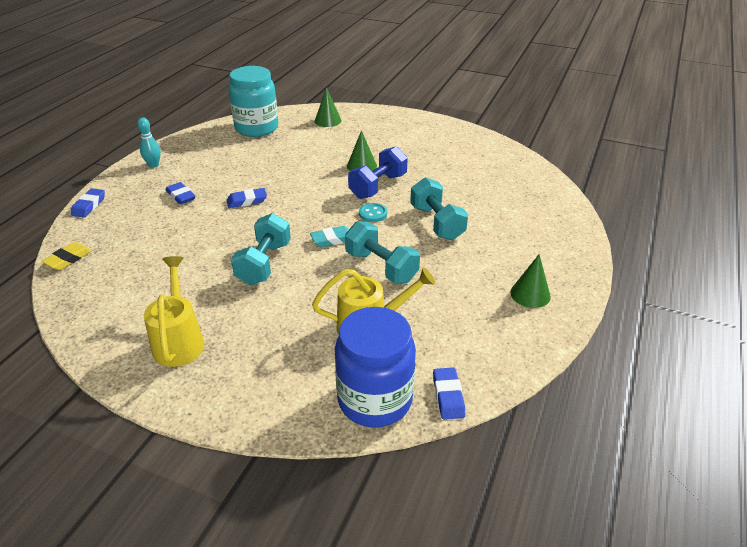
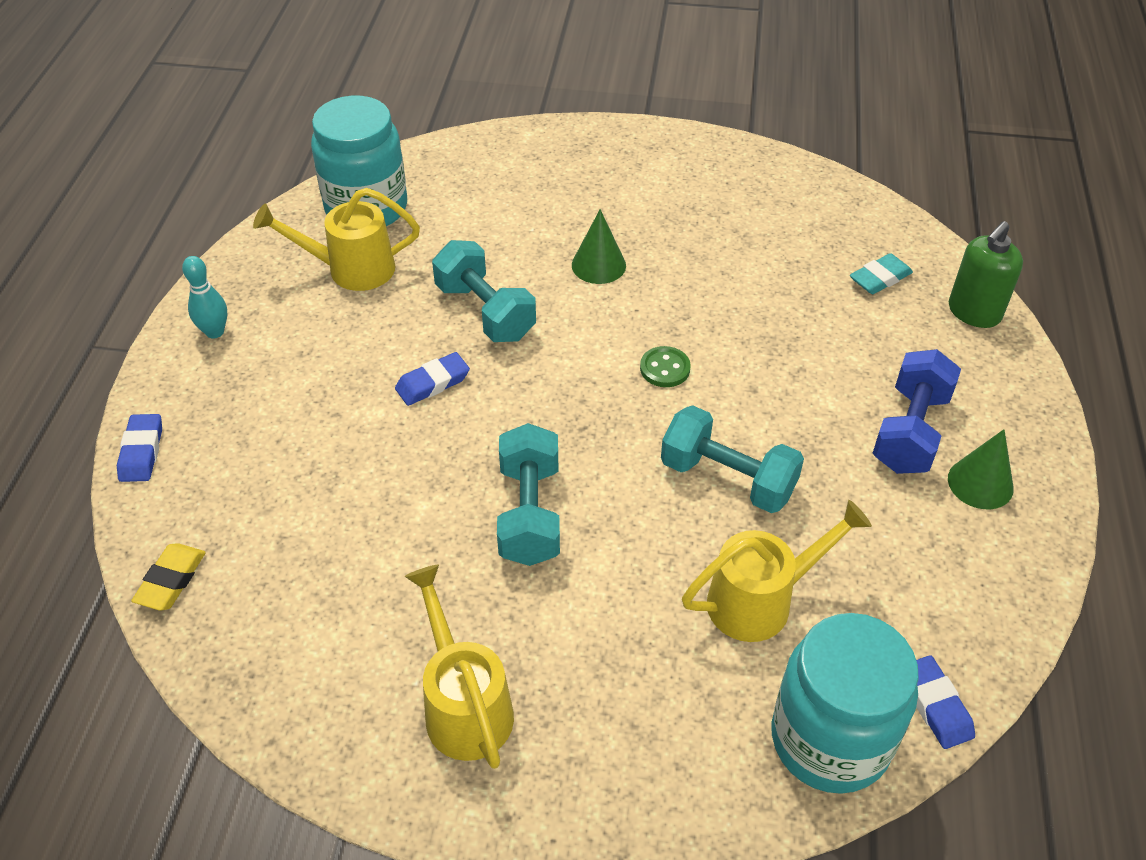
camera: 15 degrees left, 10 degrees up
(181, 196) = (305, 395): blue eraser -> none
(234, 150) = (351, 269): none -> yellow watering can
(328, 120) = (490, 168): green cone -> none
(333, 239) = (622, 438): turquoise eraser -> turquoise eraser (880, 278)
(373, 213) = (665, 368): turquoise button -> green button
(374, 399) = (830, 739): blue jar -> turquoise jar
(378, 186) = (647, 306): blue dumbbell -> blue dumbbell (910, 431)
(437, 223) = (778, 367): turquoise dumbbell -> turquoise dumbbell (485, 312)
(565, 216) = (974, 312): none -> green soap dispenser

